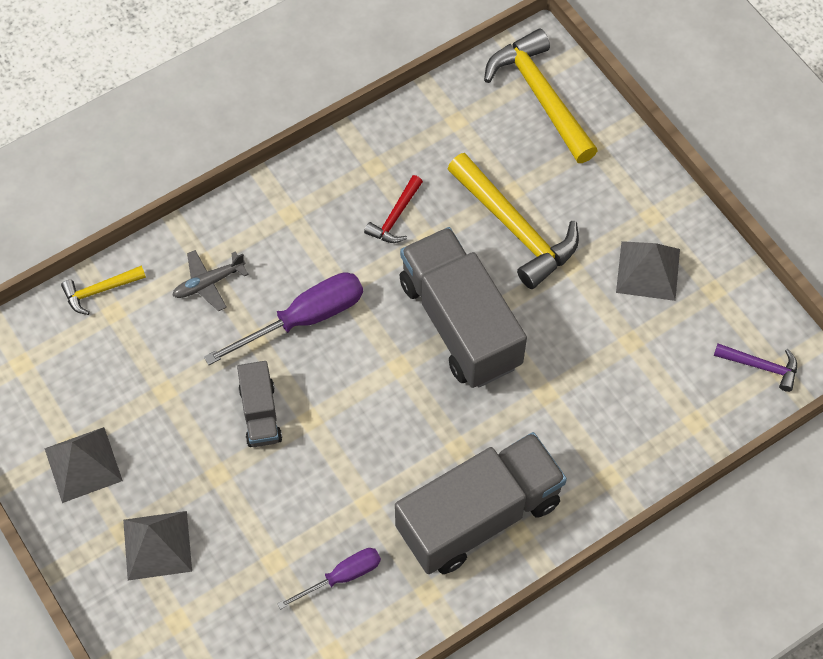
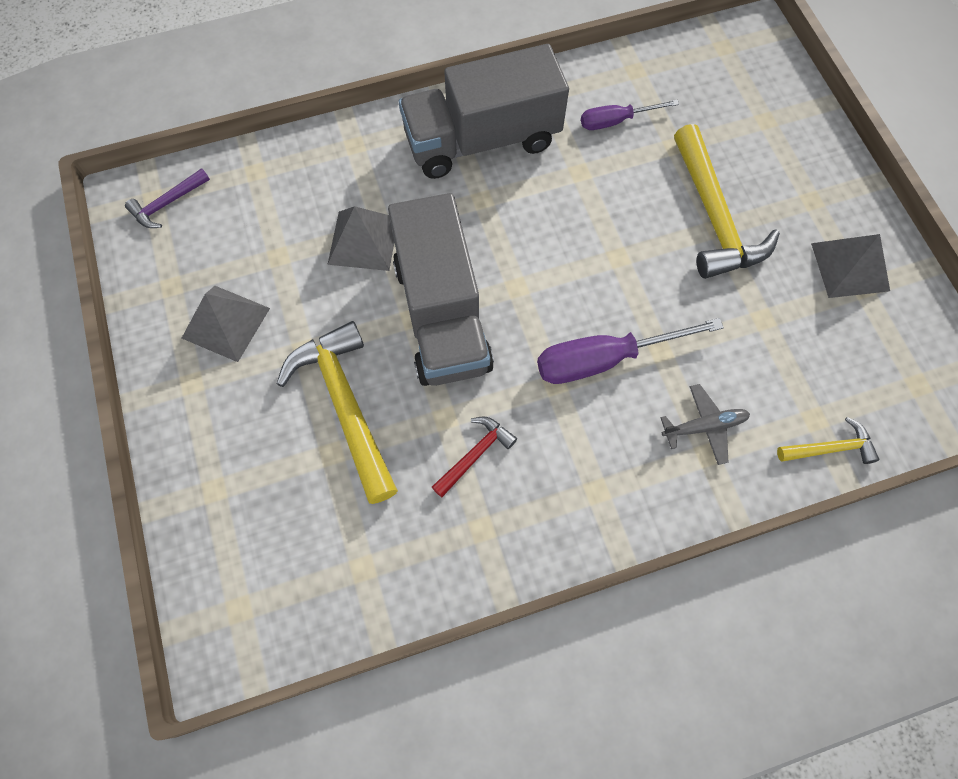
camera: 165 degrees left, 5 degrees up
(157, 545) = (780, 181): grey pyramid -> grey pyramid (363, 240)
(260, 414) = (667, 273): grey truck -> none
(540, 96) = (246, 577): yellow hammer -> yellow hammer (714, 217)
(761, 366) = (167, 204): purple hammer -> purple hammer turned 75 degrees counterclockwise

